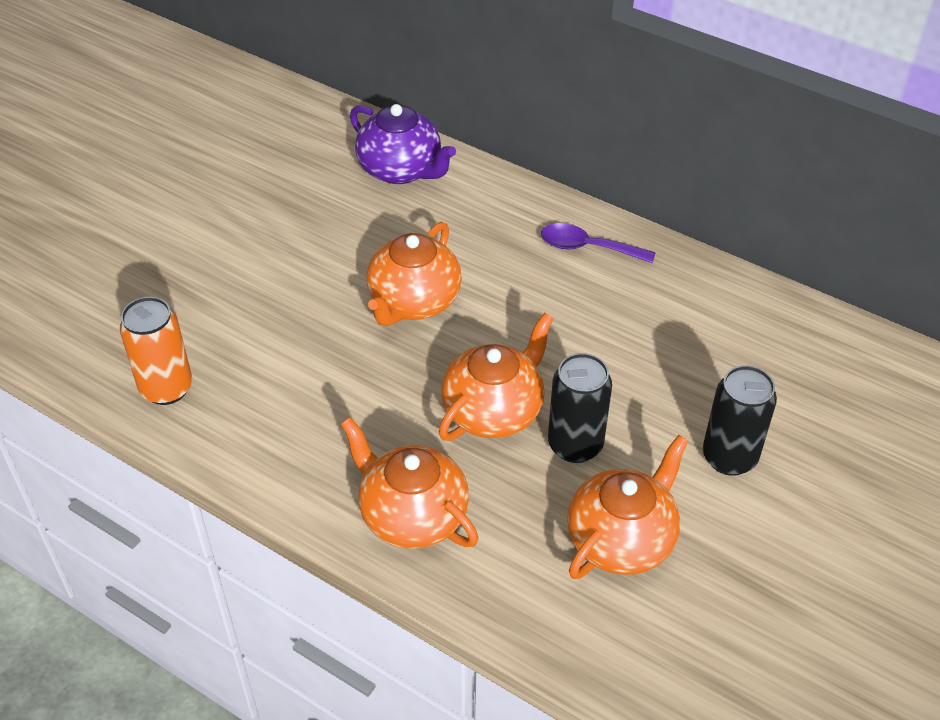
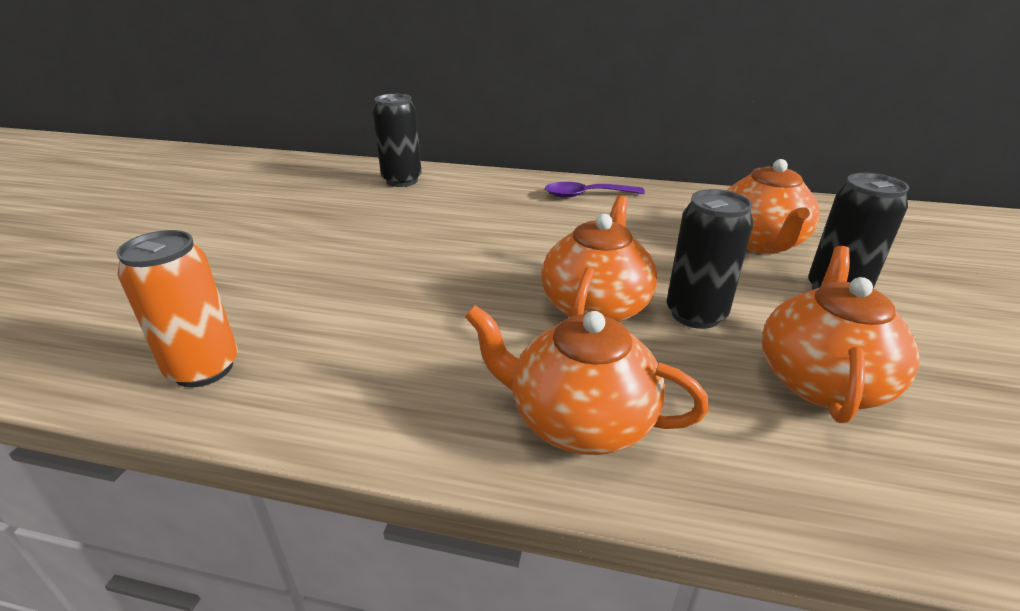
camera: 20 degrees left, 15 degrees down
(401, 170) = (402, 181): purple teapot -> black can
(413, 302) = (461, 249): orange teapot -> orange teapot (759, 243)

